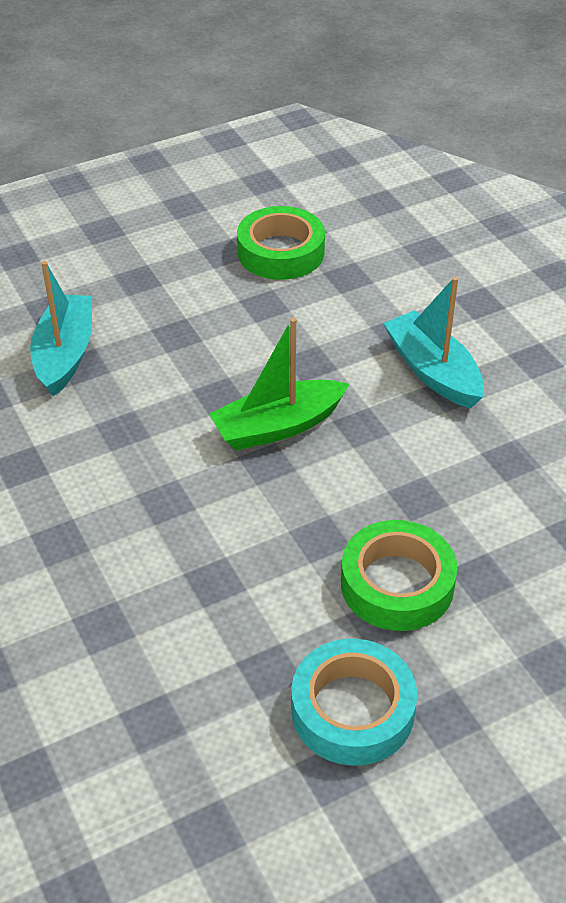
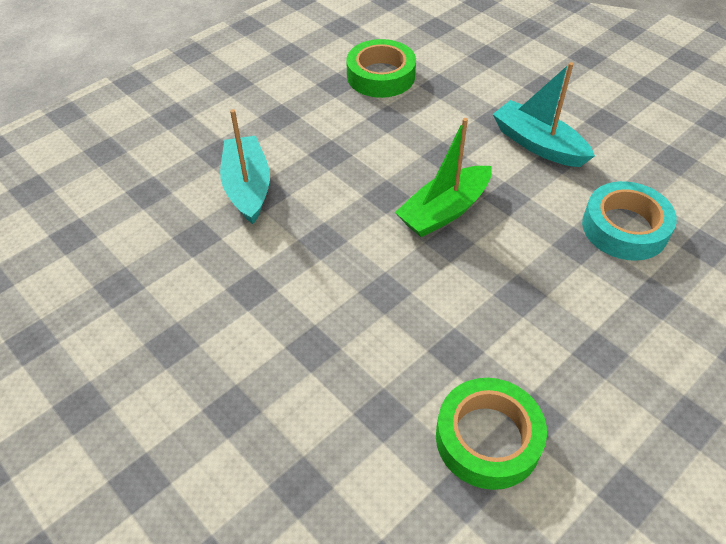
camera: 15 degrees left, 5 degrees up
(352, 710) = (619, 434): turquoise tape -> turquoise tape (624, 228)
(397, 584) = (598, 318): green tape -> green tape (488, 438)

